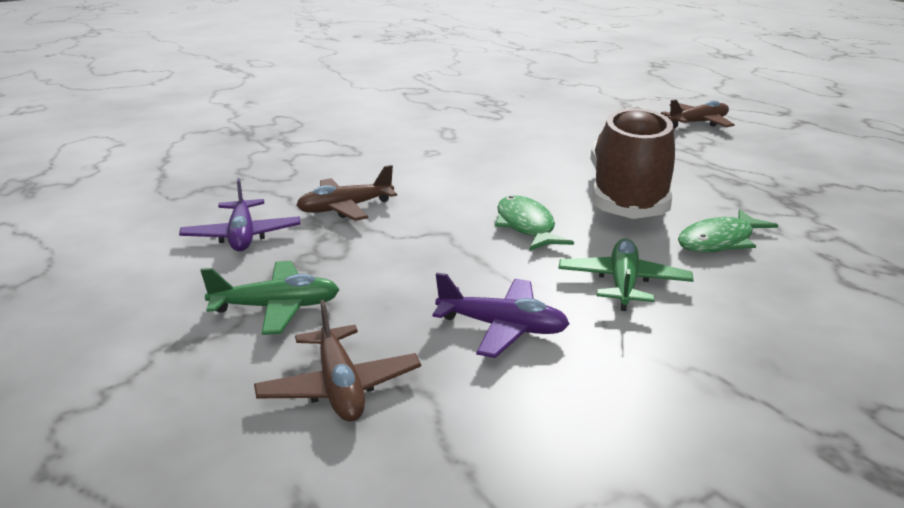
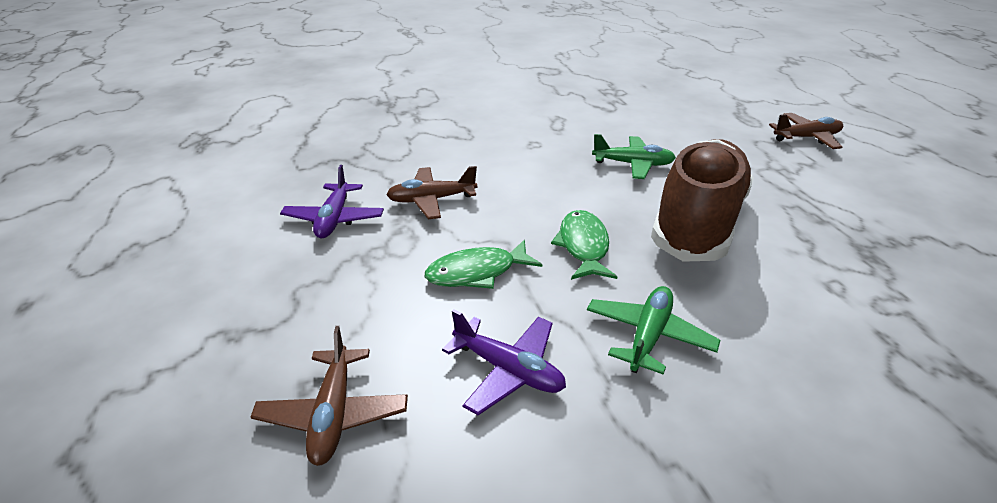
camera: 15 degrees right, 10 degrees up
(276, 308) = (325, 306): green plane -> green plane (633, 164)
(719, 241) = (771, 296): green fish -> green fish (477, 272)

